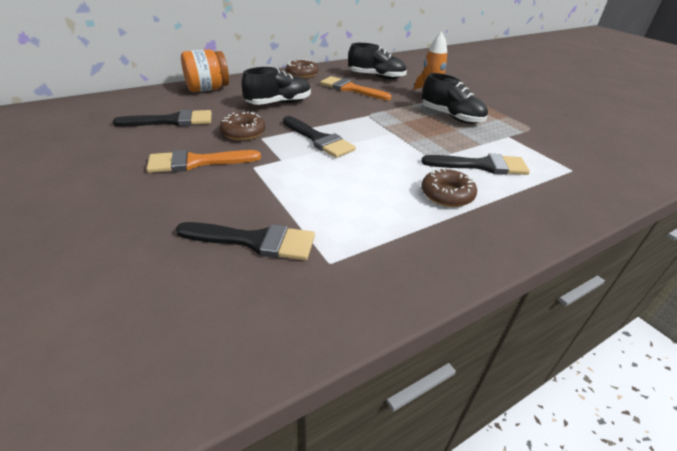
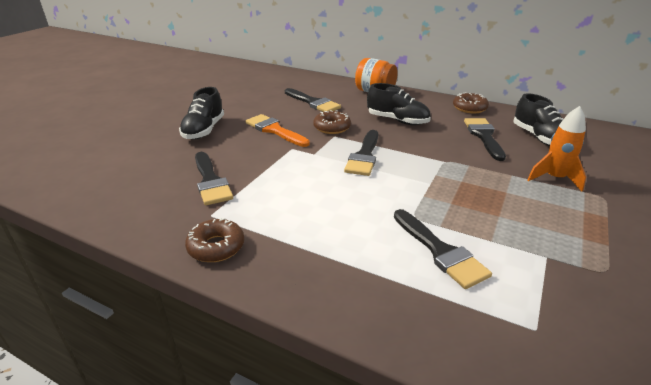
camera: 60 degrees right, 5 degrees down
(350, 89) = (484, 136): orange brush -> black brush
(447, 195) = (355, 243): brown donut -> brown donut (216, 247)
(451, 117) = (526, 205): black shoe -> black shoe (204, 130)

